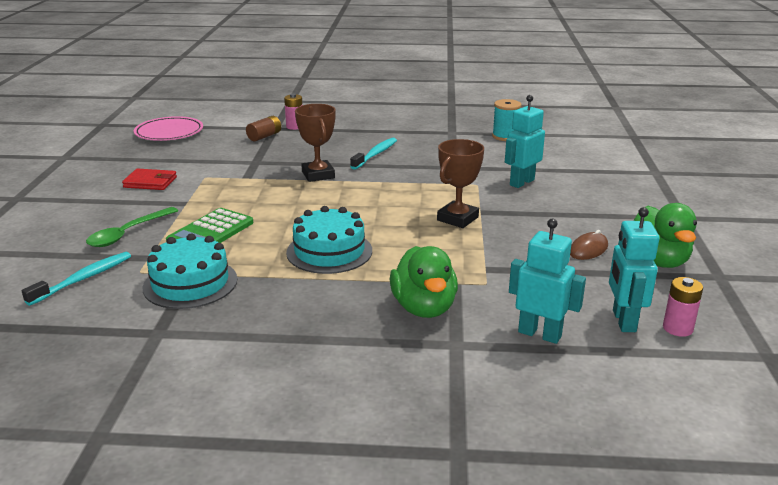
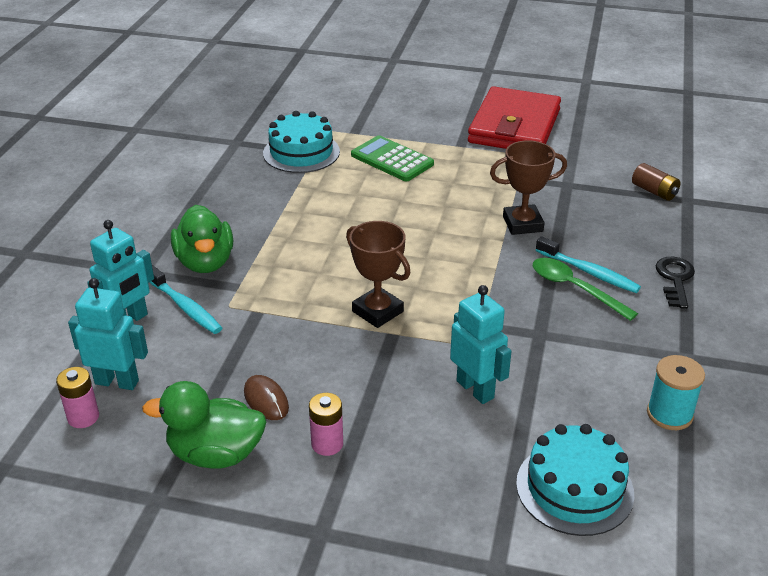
camera: 100 degrees right, 10 degrees up
(83, 279) = (328, 110): turquoise toothbrush -> turquoise toothbrush (185, 307)
(128, 233) = (401, 122): green spoon -> green spoon (575, 288)
(150, 182) = (514, 126): red wallet -> red wallet, size x2.17
(169, 132) = (663, 130): pink plate -> none
(294, 126) = (695, 215): pink battery -> pink battery (327, 444)
(329, 251) = (330, 220): turquoise cake -> turquoise cake (574, 488)
(374, 133) = (675, 279): none -> black key
(424, 308) = (205, 262): green duck -> green duck turned 105 degrees counterclockwise

